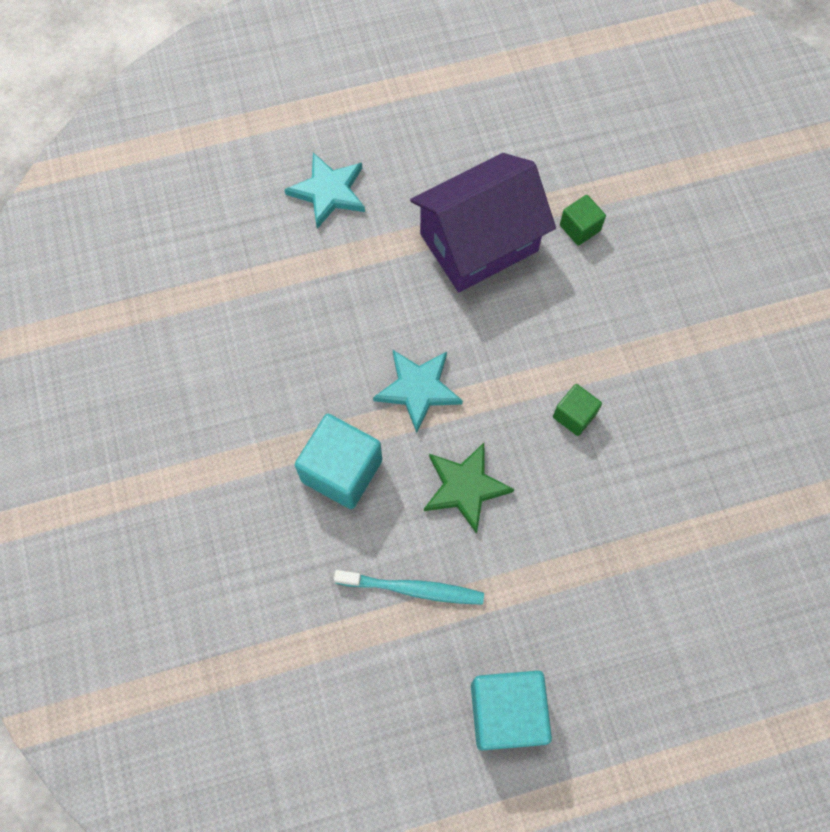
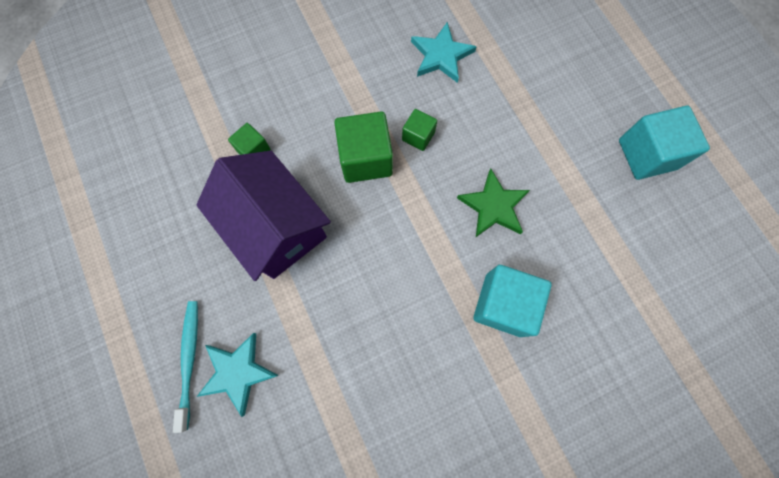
camera: 100 degrees left, 5 degrees up
(412, 589) = (582, 232): turquoise toothbrush -> turquoise toothbrush (189, 360)
(418, 389) = (420, 255): turquoise star -> turquoise star (441, 55)
(551, 348) = (365, 159): none -> green cube

